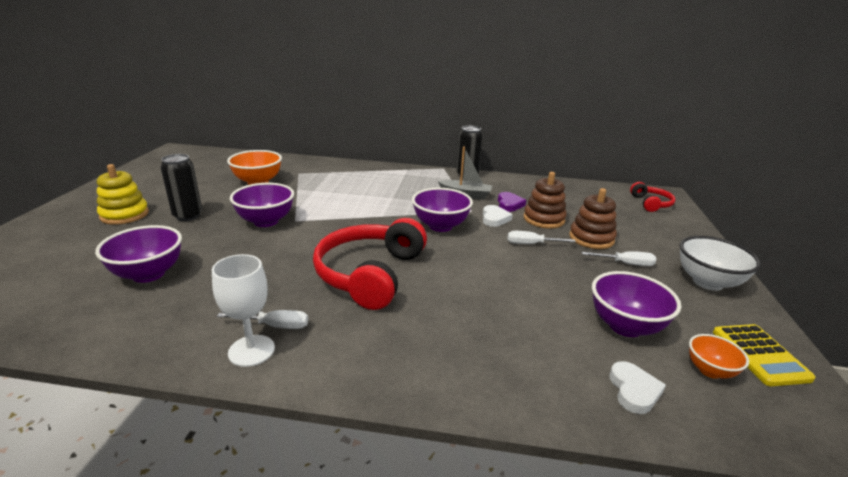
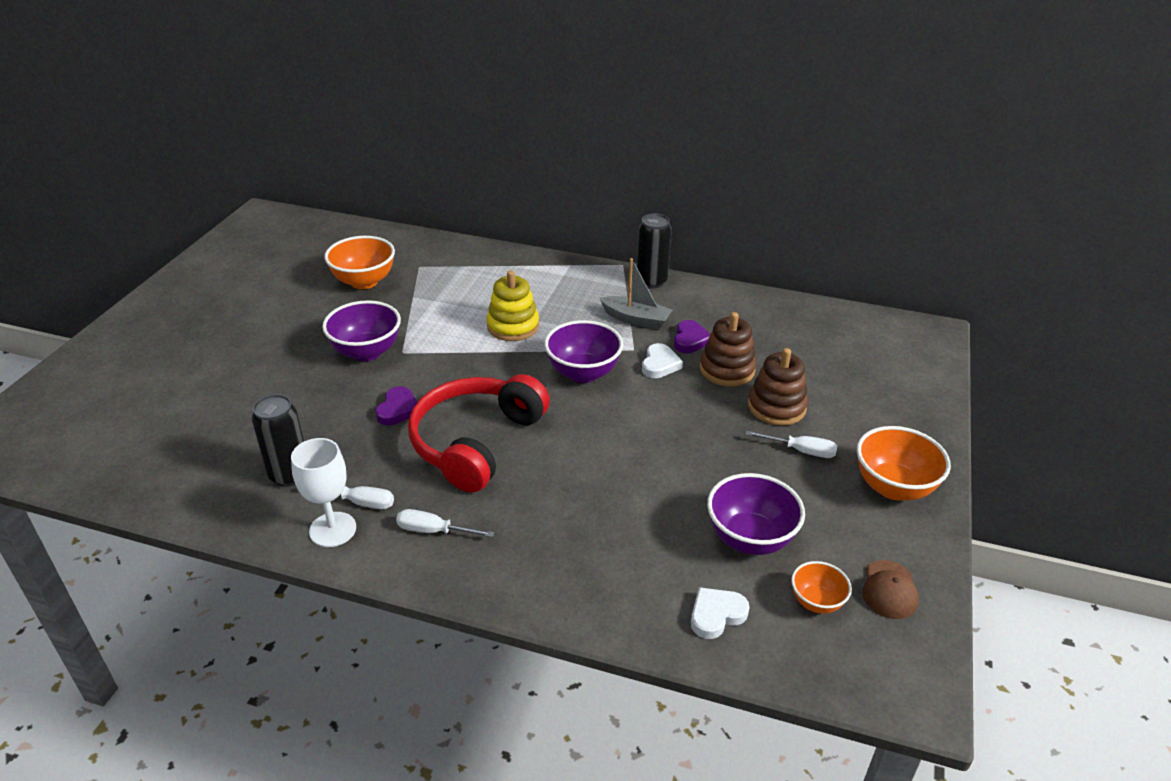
camera: 10 degrees right, 10 degrees up
(124, 215) = (202, 331): yellow stacking toy -> yellow stacking toy (513, 326)
(148, 274) = (231, 423): purple bowl -> none
(188, 216) = (275, 337): black can -> black can (289, 475)
(298, 256) = (398, 409): none -> purple heart
(531, 244) = (691, 411): white screwdriver -> white screwdriver (434, 531)
(634, 390) = (716, 615): white heart -> white heart turned 135 degrees counterclockwise
(651, 203) = (898, 350): red headphones -> none
(707, 282) = (893, 487): white bowl -> orange bowl
(759, 355) = (889, 590): yellow calculator -> brown cap

